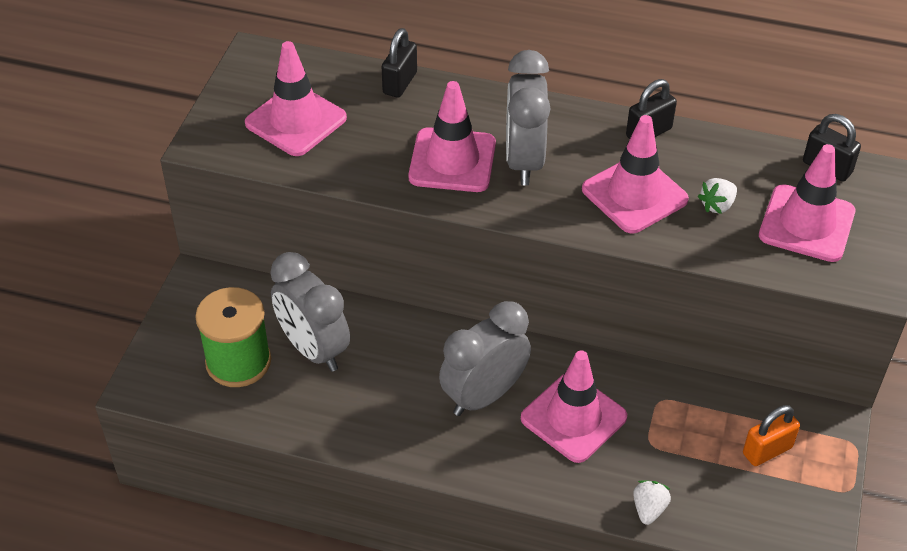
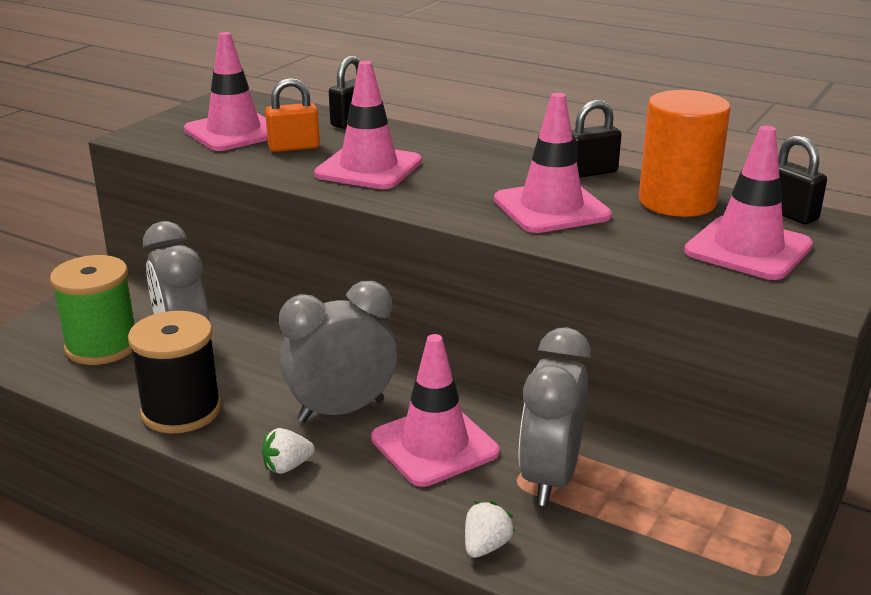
camera: 15 degrees right, 20 degrees down
(351, 423) = (181, 411): none -> black spool
(524, 161) = (443, 176): grey clock -> grey clock (550, 478)
(717, 205) = (644, 225): white strawberry -> white strawberry (287, 466)
(734, 165) = (677, 202): none -> orange cylinder
(767, 450) = (666, 515): orange padlock -> orange padlock (294, 147)

